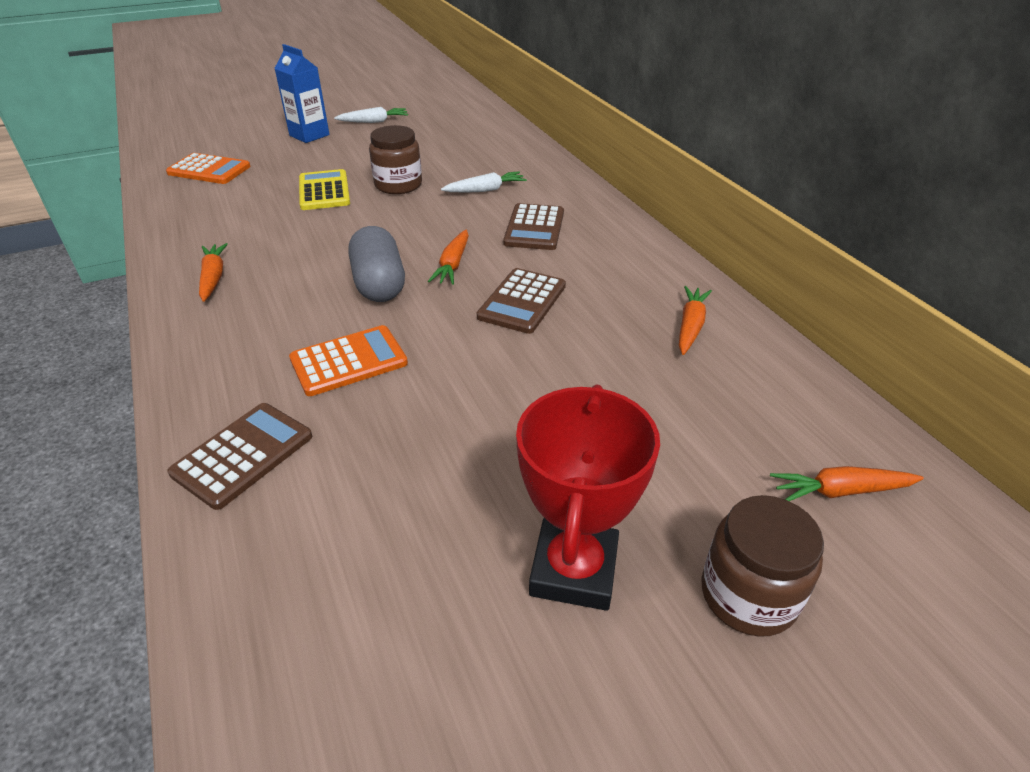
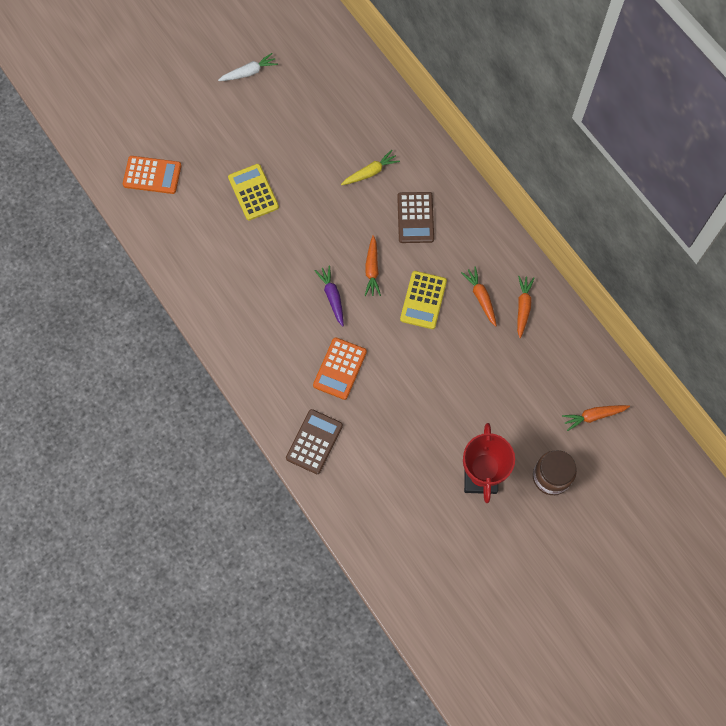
camera: 10 degrees left, 30 degrees up
(213, 278) = (227, 307): orange carrot -> orange carrot (481, 298)
(309, 135) = (205, 106): blue carton -> none
(348, 361) = (340, 368): orange calculator -> orange calculator turned 150 degrees clockwise
(379, 284) = (332, 297): grey capsule -> purple carrot
(398, 185) = (304, 175): brown jar -> none
(485, 190) = (370, 172): white carrot -> yellow carrot
(522, 301) = (423, 300): brown calculator -> yellow calculator

